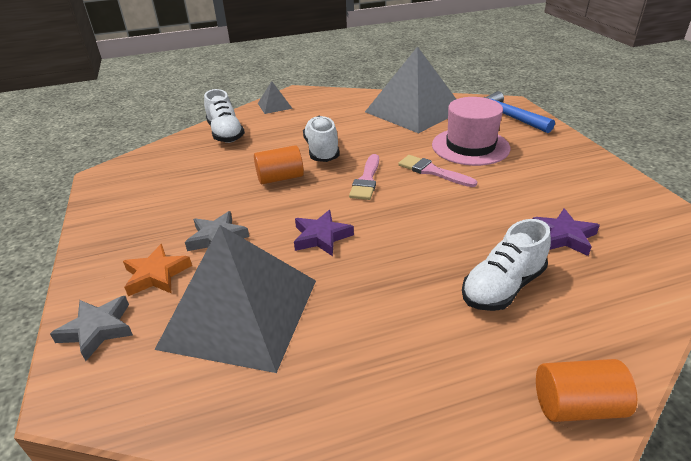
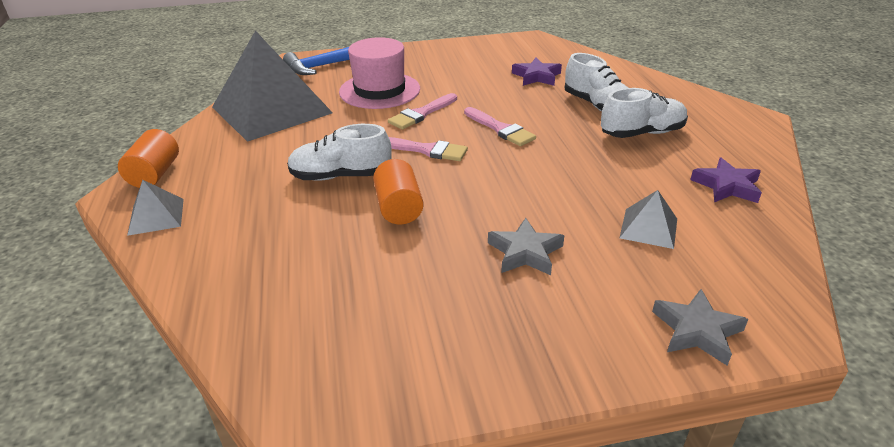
camera: 85 degrees left, 0 degrees up
(156, 275) = (597, 296): orange star -> none
(225, 133) = (229, 265): white shoe -> white shoe (642, 133)
(240, 312) = (648, 228): grey pyramid -> grey pyramid, size x0.42
(321, 237) = (529, 181): purple star -> purple star (726, 186)
(417, 216) = (500, 129): none -> pink brush
(577, 406) = (700, 101): orange cylinder -> orange cylinder (155, 174)

